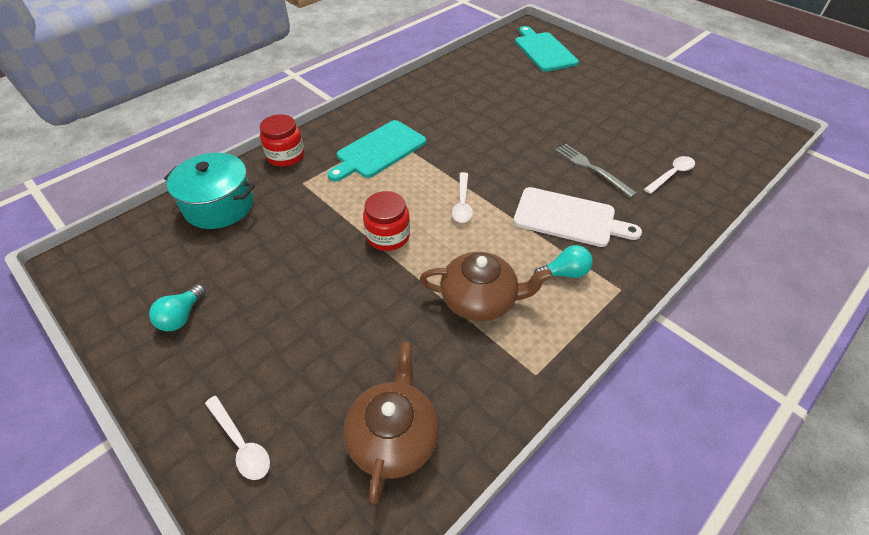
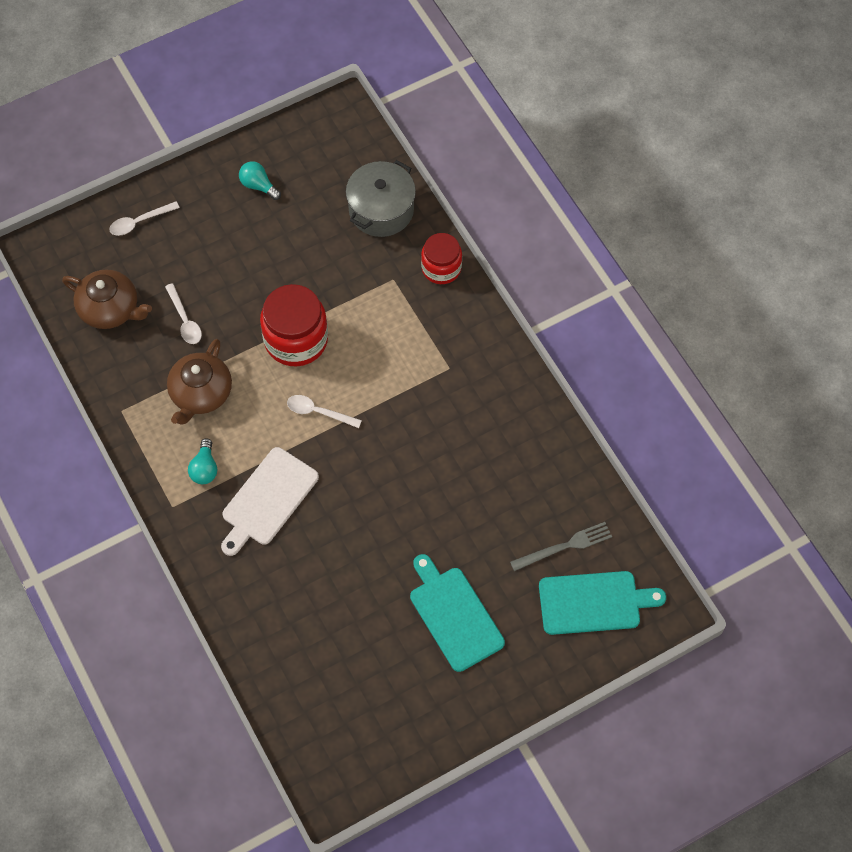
camera: 105 degrees right, 15 degrees up
(219, 205) = (381, 210): turquoise pot -> grey pot
(379, 151) = (424, 354): turquoise cutting board -> turquoise cutting board (454, 615)
(388, 236) = (296, 340): red jar -> red jar, size x1.57
(591, 168) = (331, 553): grey fork -> grey fork (564, 546)
(671, 174) = (296, 630): white spoon -> white spoon (185, 320)

